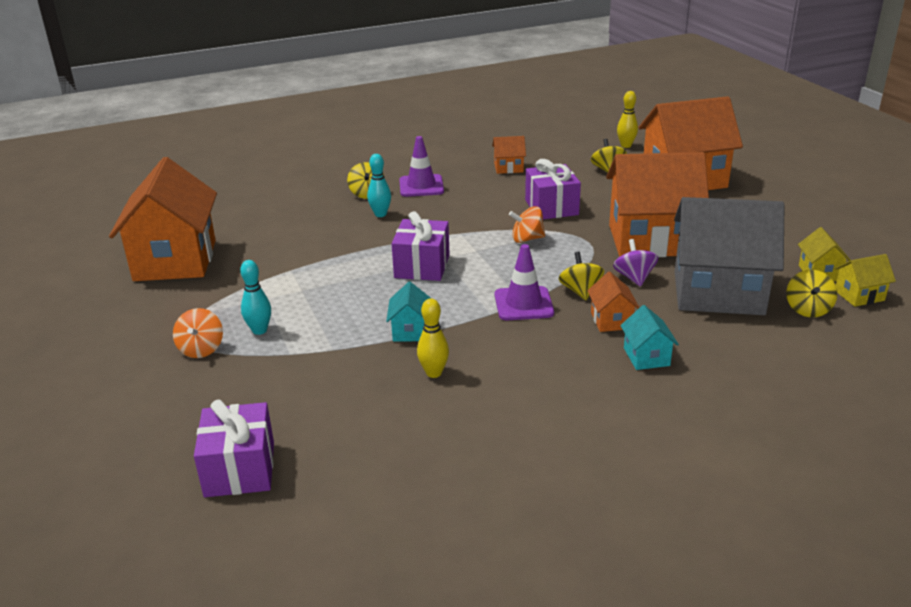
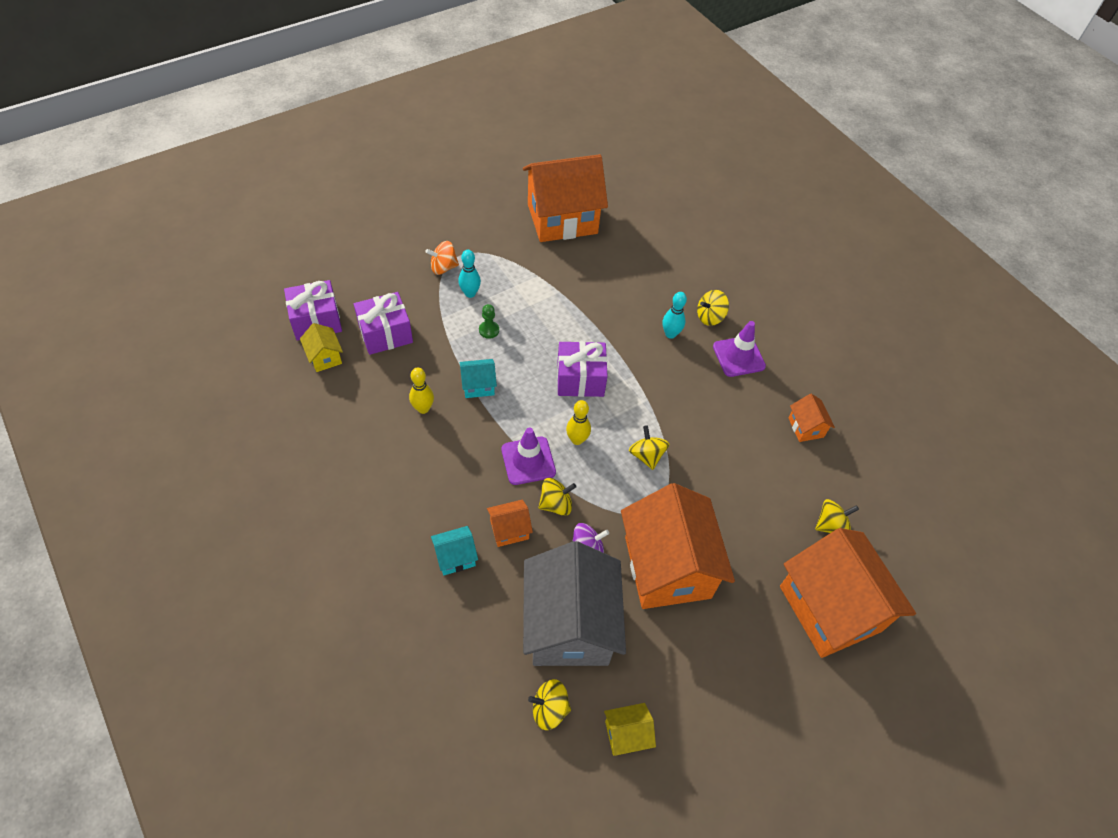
camera: 75 degrees right, 25 degrees up
(327, 319) = (489, 330): none -> green pawn
(527, 239) = (646, 455): orange spinning top -> yellow spinning top
(551, 207) = (720, 473): purple gift -> purple gift (385, 334)
(626, 145) = (910, 545): yellow bowling pin -> yellow bowling pin (577, 440)
(859, 295) = (584, 769): yellow house -> yellow house (325, 357)

